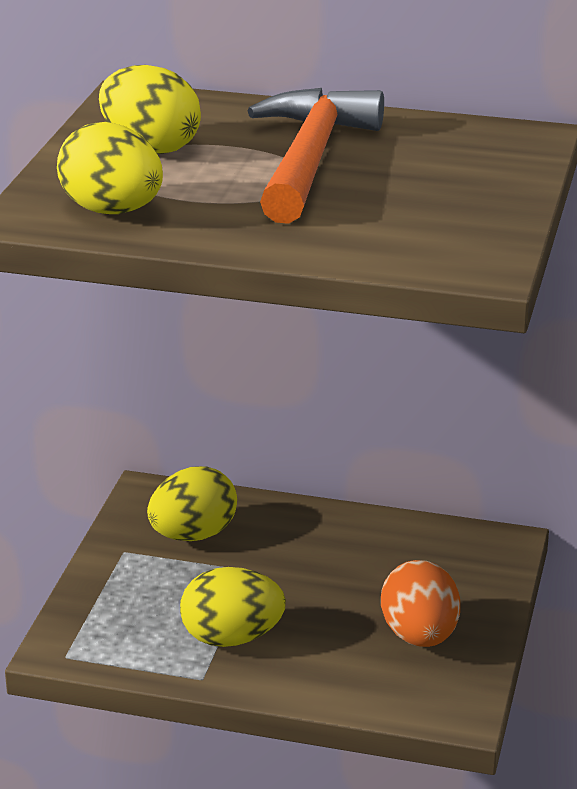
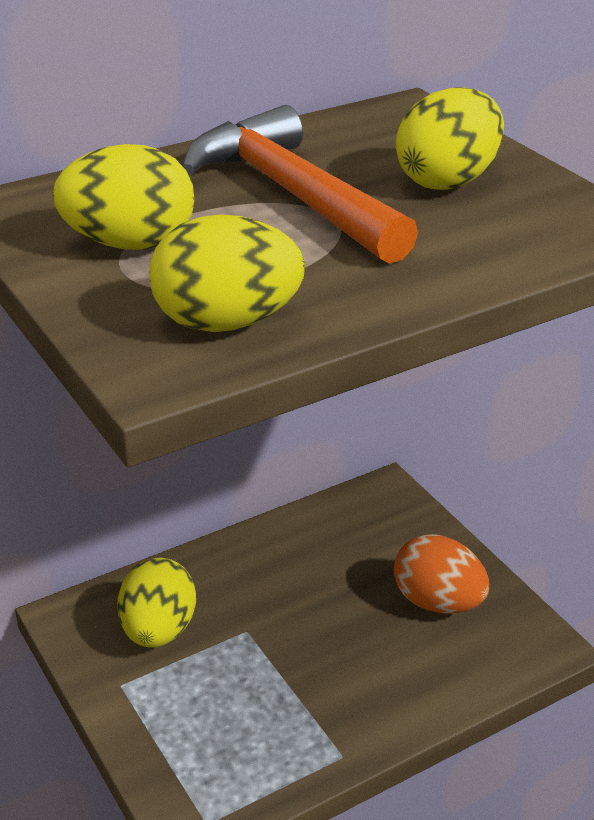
camera: 45 degrees left, 5 degrees up
(232, 638) = (315, 702): yellow egg -> yellow egg (447, 181)

